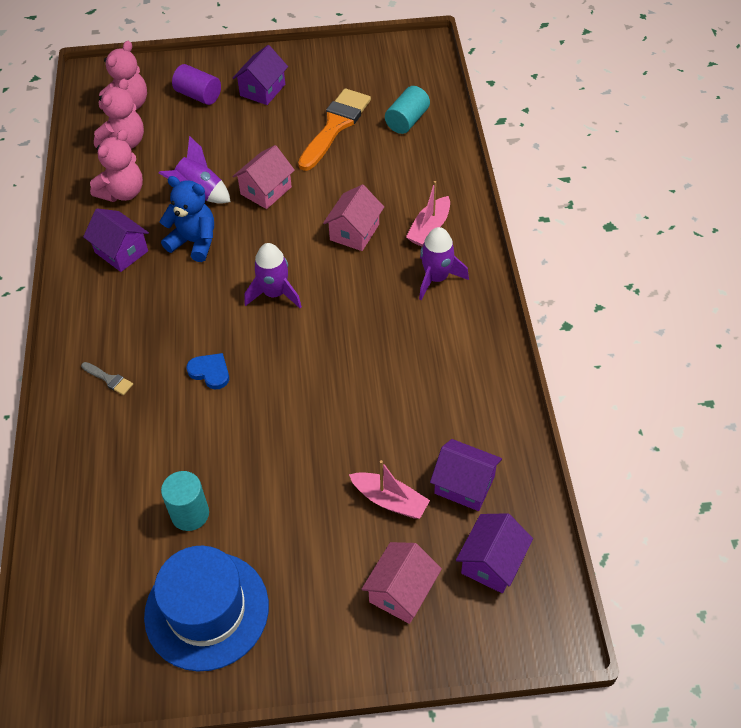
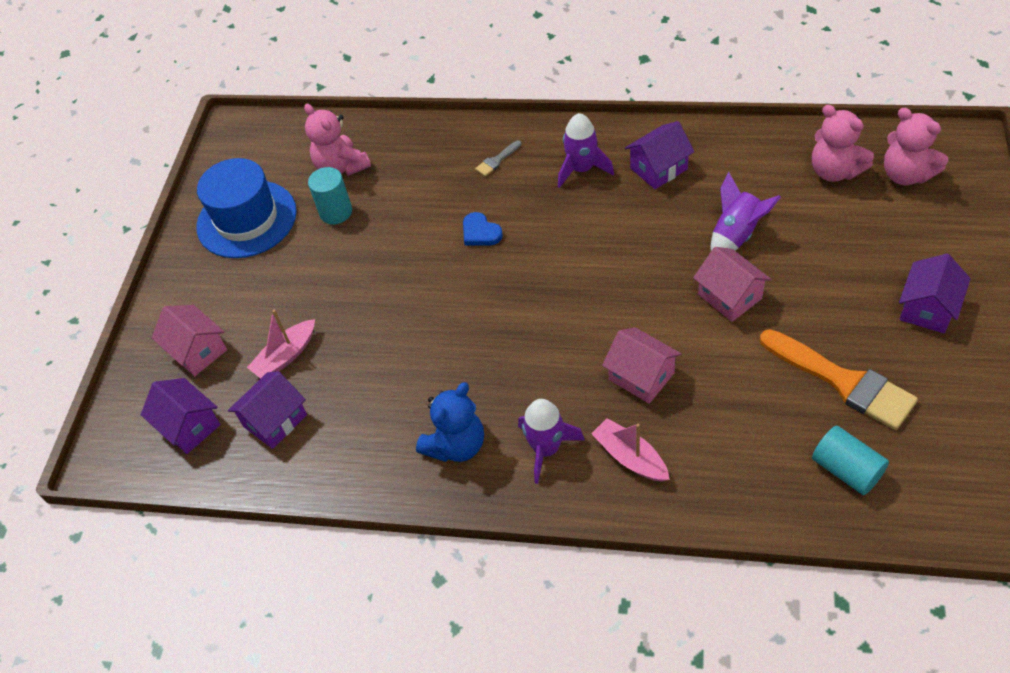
camera: 110 degrees right, 0 degrees up
(123, 192) = (749, 170): pink teddy bear -> pink teddy bear (341, 167)
(194, 242) = (659, 227): blue teddy bear -> blue teddy bear (456, 445)
(198, 95) = (919, 241): purple cylinder -> none
(210, 372) = (480, 232): blue heart -> blue heart turned 90 degrees clockwise
(262, 90) = (927, 308): purple house -> purple house turned 75 degrees clockwise
(275, 294) = (566, 291): purple rocket -> purple rocket (582, 169)

